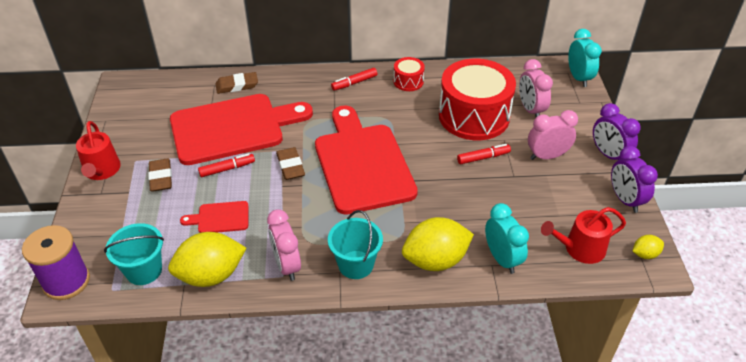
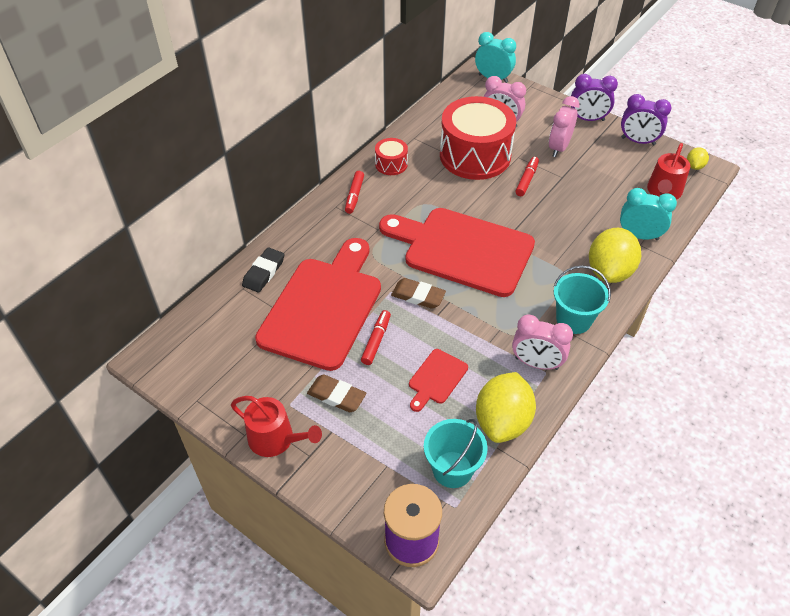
camera: 50 degrees left, 5 degrees up
(237, 85) = (264, 272): brown eraser -> black eraser

